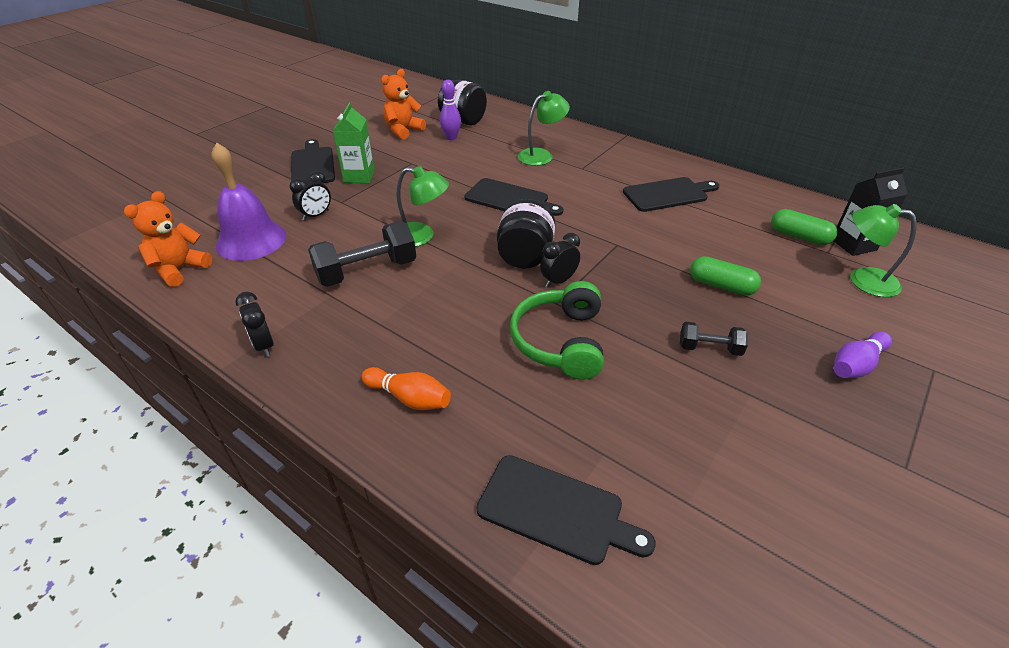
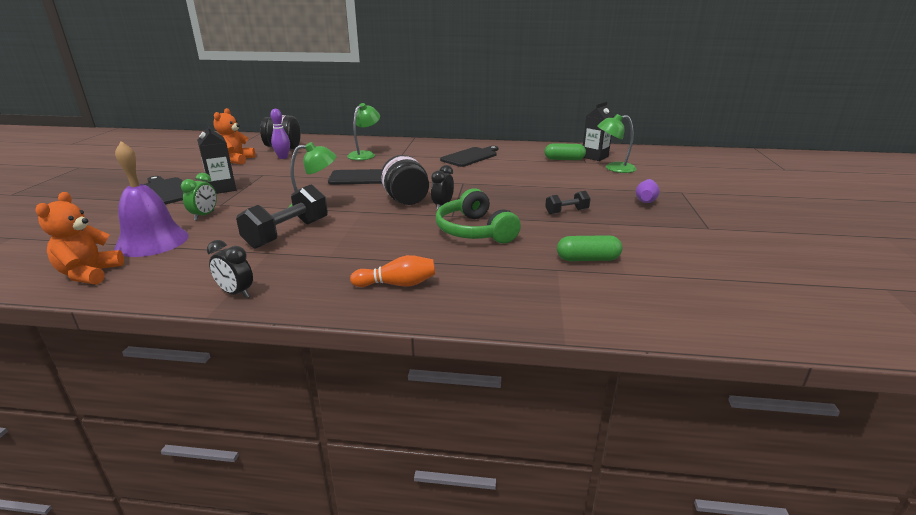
camera: 30 degrees left, 15 degrees down
(316, 215) = (204, 215): black clock -> green clock
(359, 176) = (222, 189): green carton -> black carton
(556, 510) = (557, 301): black cutting board -> none
(721, 286) = (544, 186): green capsule -> green capsule (587, 259)

